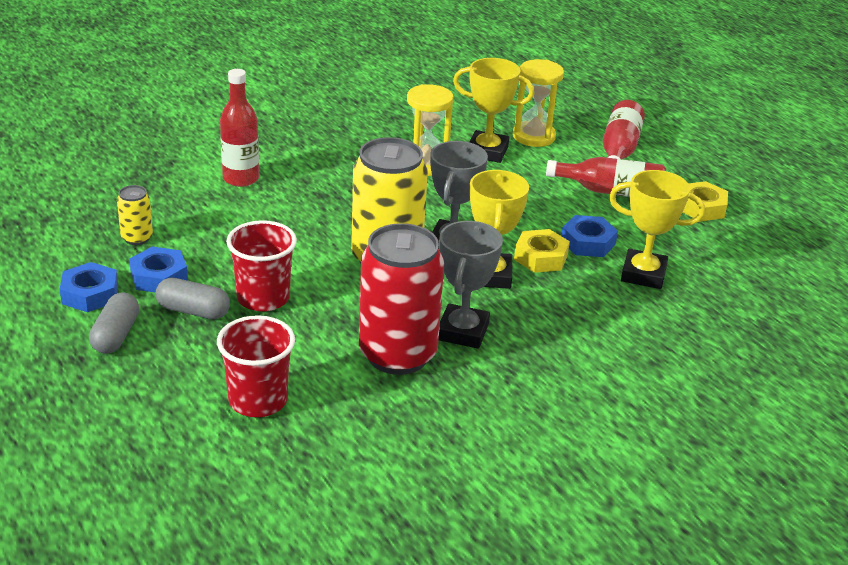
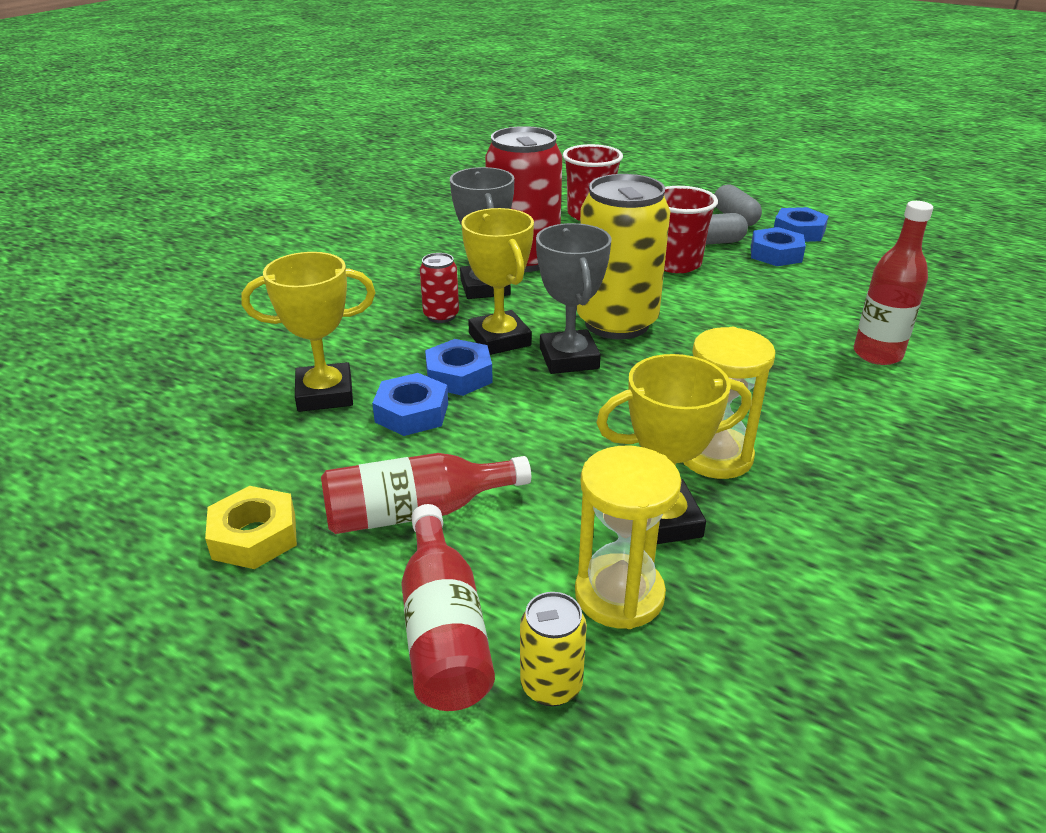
camera: 155 degrees right, 0 degrees up
(137, 238) = (848, 273): yellow can -> yellow can (551, 685)
(522, 313) = (441, 316): none -> red can
(540, 257) = (459, 375): yellow nut -> blue nut

